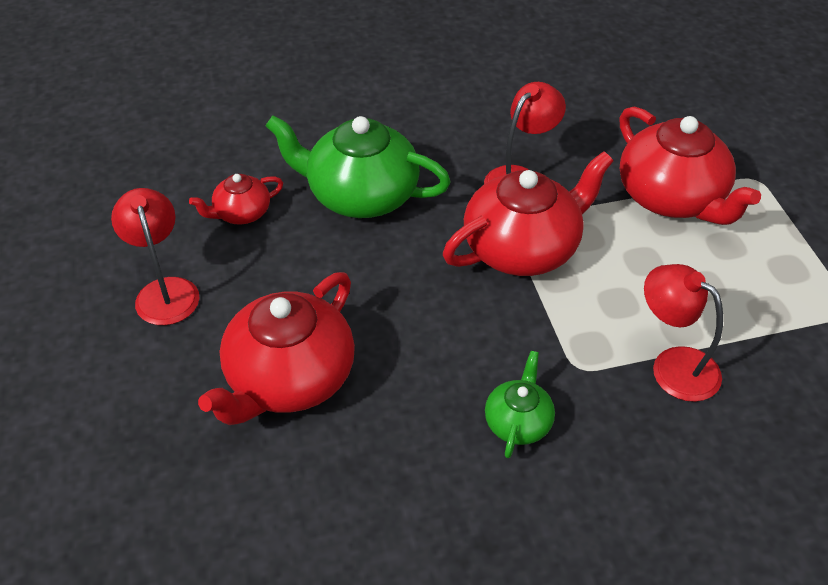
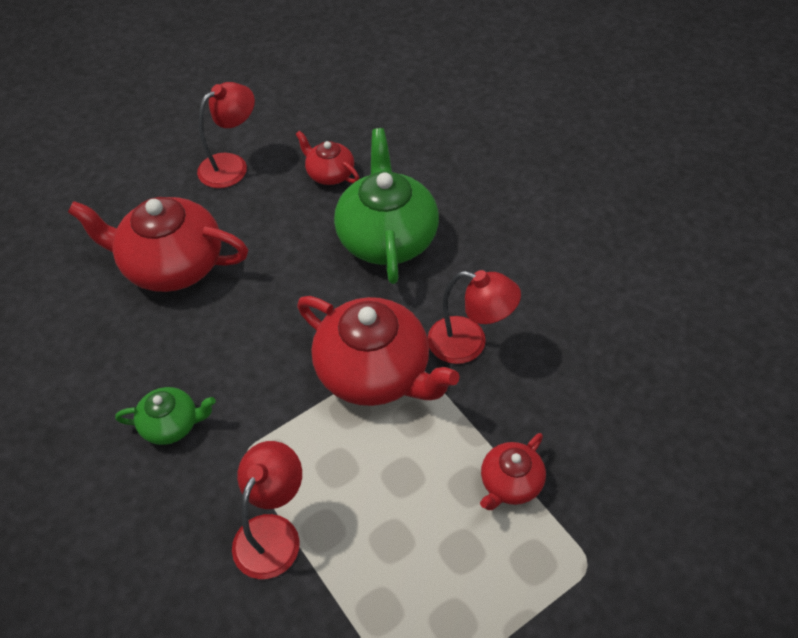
camera: 70 degrees right, 5 degrees up
(672, 197) = (510, 483): red teapot -> red teapot, size x0.51

